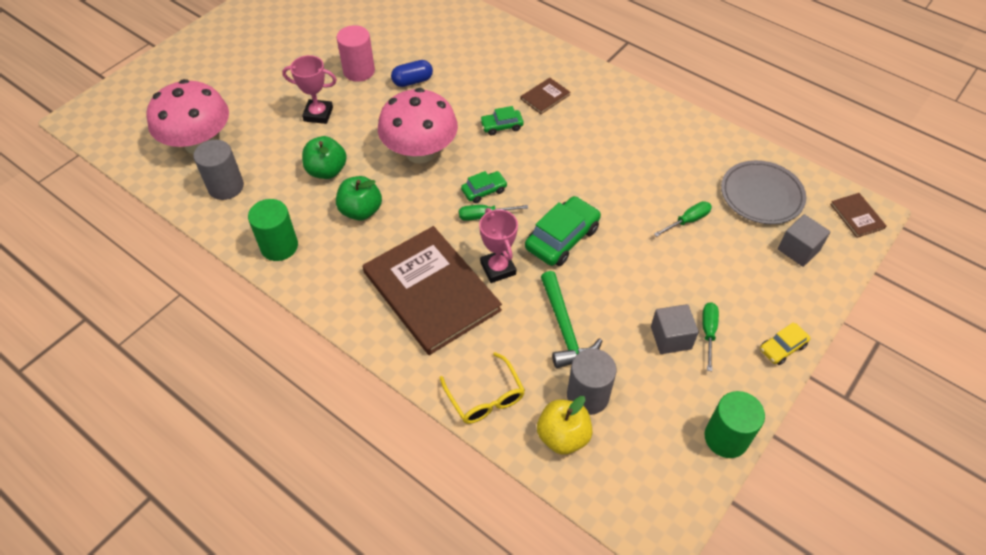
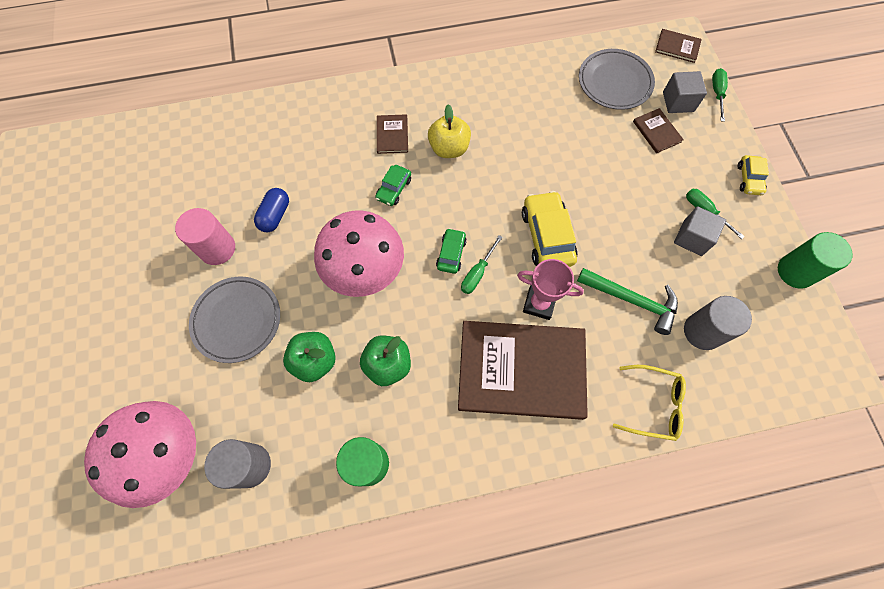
camera: 50 degrees left, 15 degrees up
(318, 114) = (237, 320): pink trophy -> grey plate
(562, 238) = (547, 236): green car -> yellow car
(563, 436) = (725, 375): yellow apple -> yellow apple (449, 148)
(687, 221) = (599, 143): green screwdriver -> green screwdriver (717, 93)
(748, 252) = (657, 131): none -> brown book

